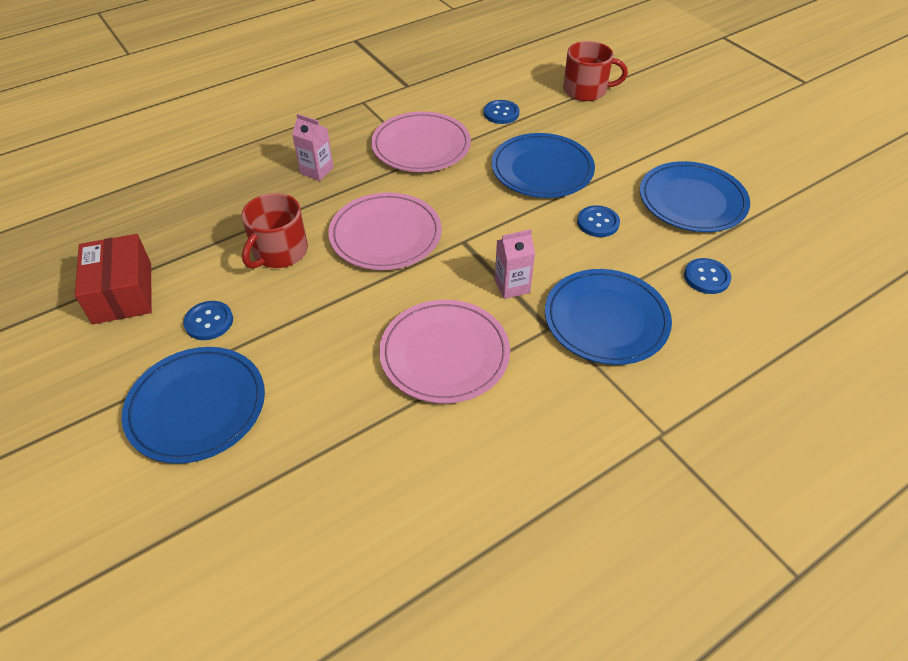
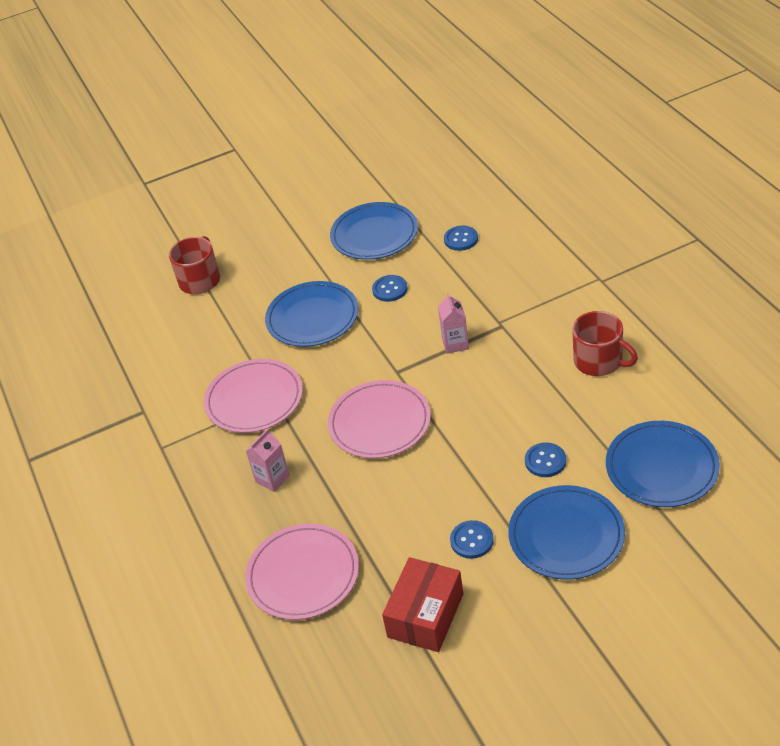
camera: 75 degrees left, 5 degrees down
(122, 293) = (425, 615): red box -> red box turned 60 degrees counterclockwise
(279, 252) = (389, 498): red mug -> red mug (599, 361)
(444, 354) = (523, 384): pink plate -> pink plate (303, 574)
(501, 113) = (218, 340): blue button -> blue button (545, 461)
(606, 320) = (497, 295): blue plate -> blue plate (661, 467)

